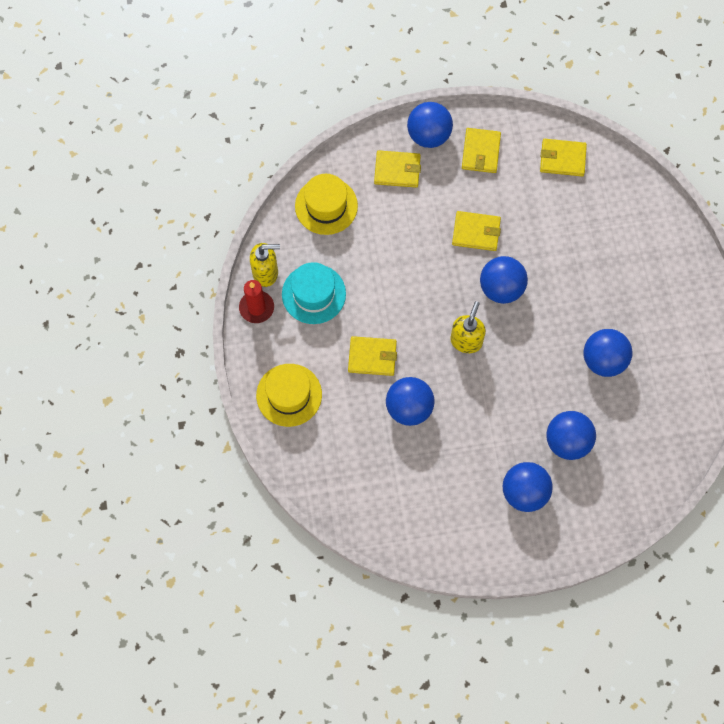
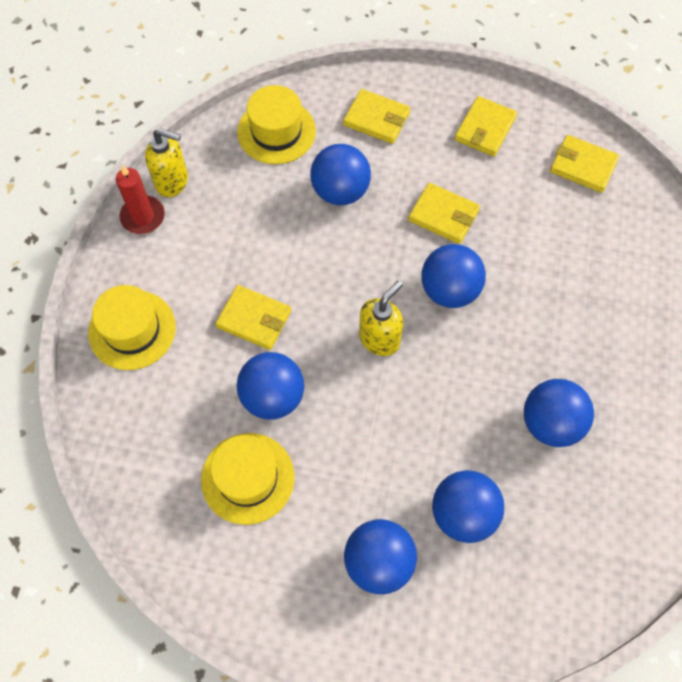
camera: 20 degrees right, 5 degrees down
(313, 294) = (217, 223): turquoise hat -> none
(416, 469) = (247, 478): none -> yellow hat
(429, 135) = (429, 93): blue ball -> blue ball (340, 191)

